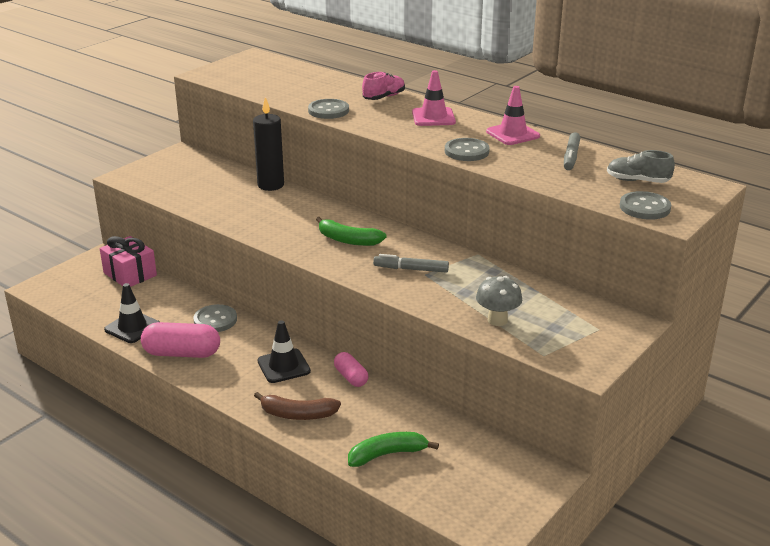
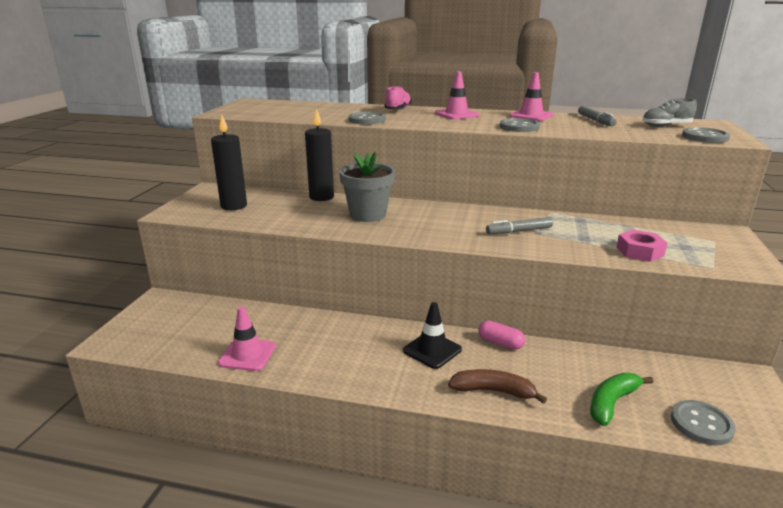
camera: 25 degrees left, 5 degrees down
(130, 274) = (203, 307): pink gift -> none
(132, 327) = (247, 355): black traffic cone -> pink traffic cone
(182, 179) = (234, 206): none -> black candle
(182, 353) = (322, 366): pink capsule -> none
(215, 320) = (327, 327): grey button -> grey button (701, 424)
(290, 217) = (368, 215): none -> grey flower pot
(298, 414) = (493, 391): brown banana -> brown banana turned 150 degrees counterclockwise
(348, 240) = (439, 221): green banana -> none
(497, 320) = (639, 251): grey mushroom -> pink nut

